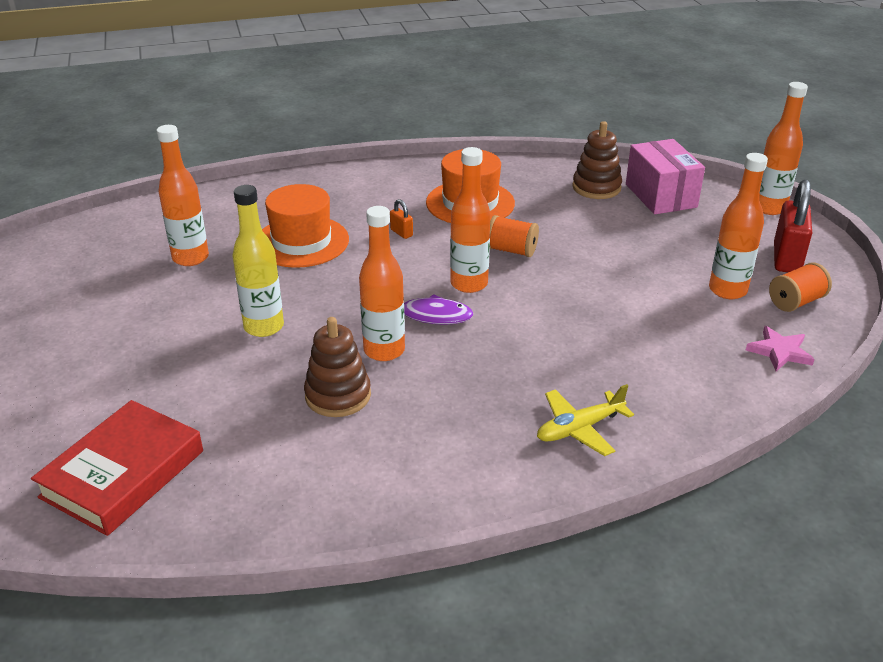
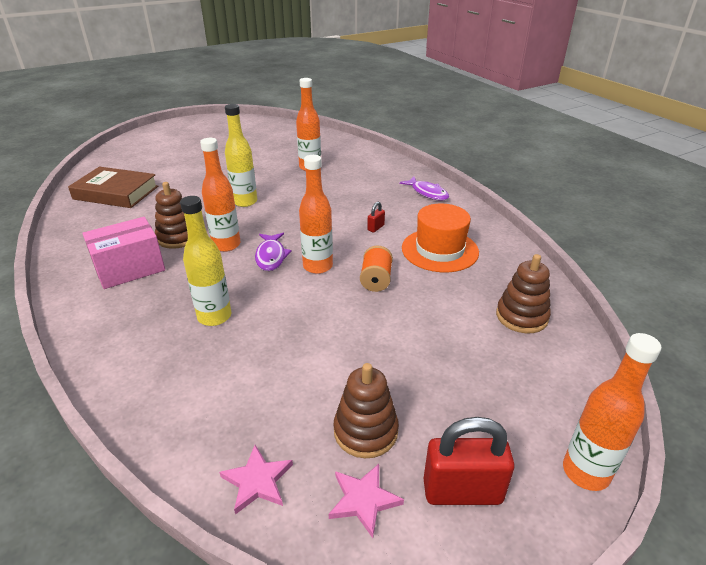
camera: 75 degrees right, 0 degrees up
(123, 474) = (116, 193): red book -> brown book
(301, 242) = (344, 195): orange hat -> none
(337, 184) = (427, 193): none -> purple fish
(401, 233) = (375, 228): orange padlock -> red padlock
(545, 367) = (214, 316): none -> yellow bottle
(579, 429) = (137, 342): yellow plane -> none
(660, 195) = (540, 365): pink box -> pink box (130, 269)
(727, 290) = (365, 431): orange bottle -> brown stacking toy
(796, 302) = (364, 500): orange spool -> pink star

